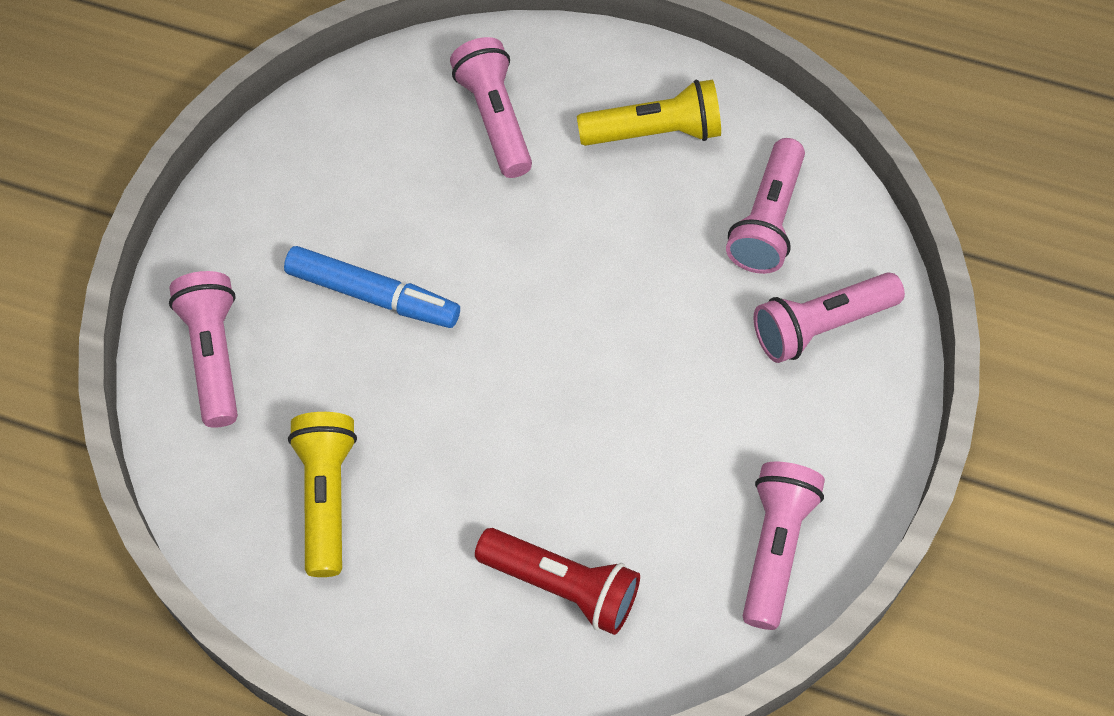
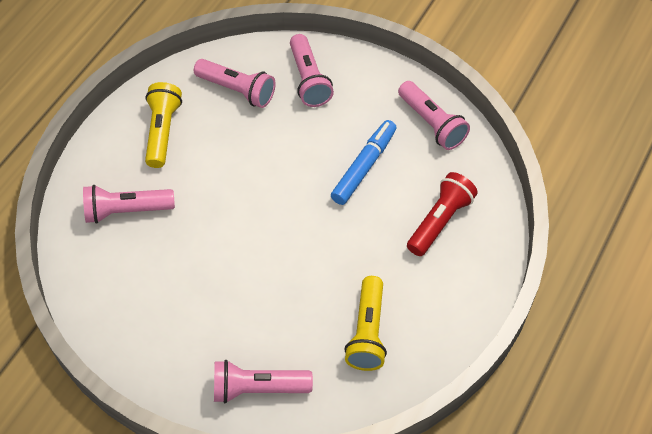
camera: 80 degrees left, 5 degrees down
(326, 497) = (367, 332): yellow flashlight -> yellow flashlight turned 90 degrees counterclockwise
(372, 295) = (236, 293): blue marker -> blue marker (363, 167)
(775, 548) = (432, 124): pink flashlight -> pink flashlight turned 150 degrees counterclockwise

